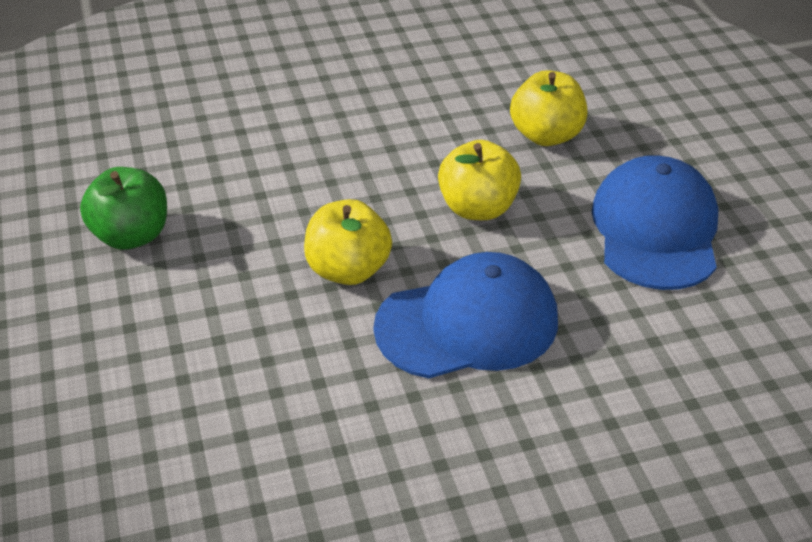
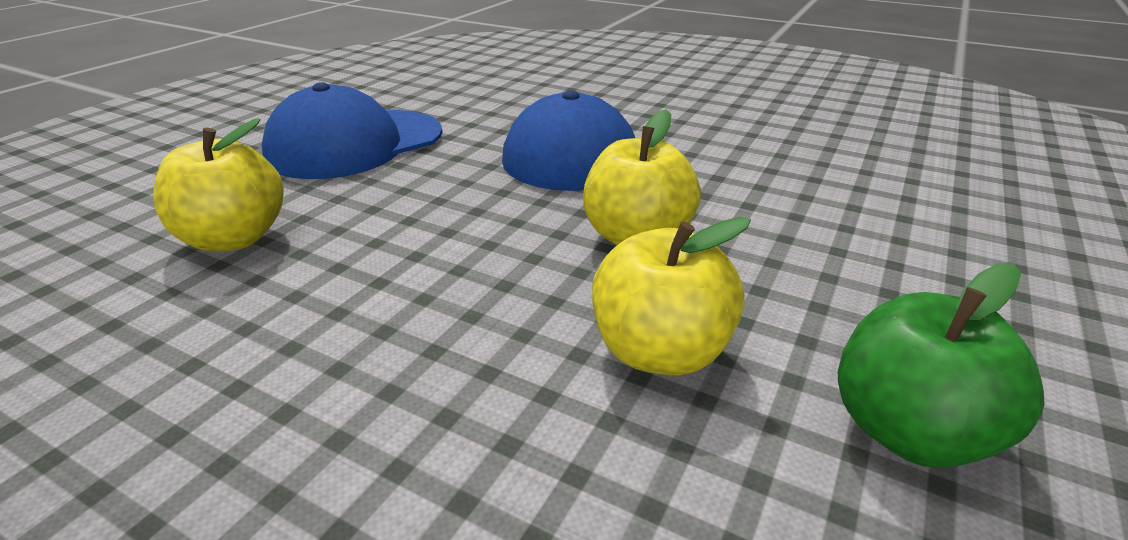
camera: 135 degrees left, 10 degrees down
(477, 208) = (434, 219): yellow apple -> yellow apple (660, 352)

